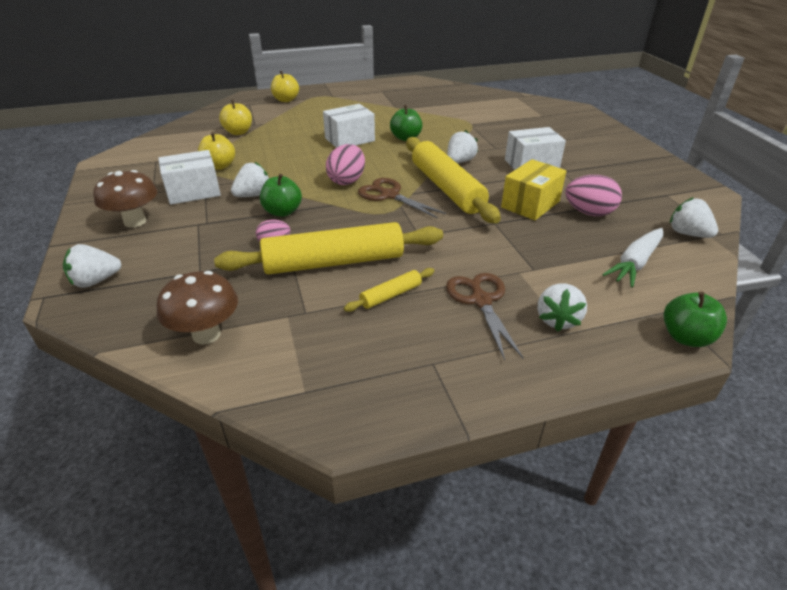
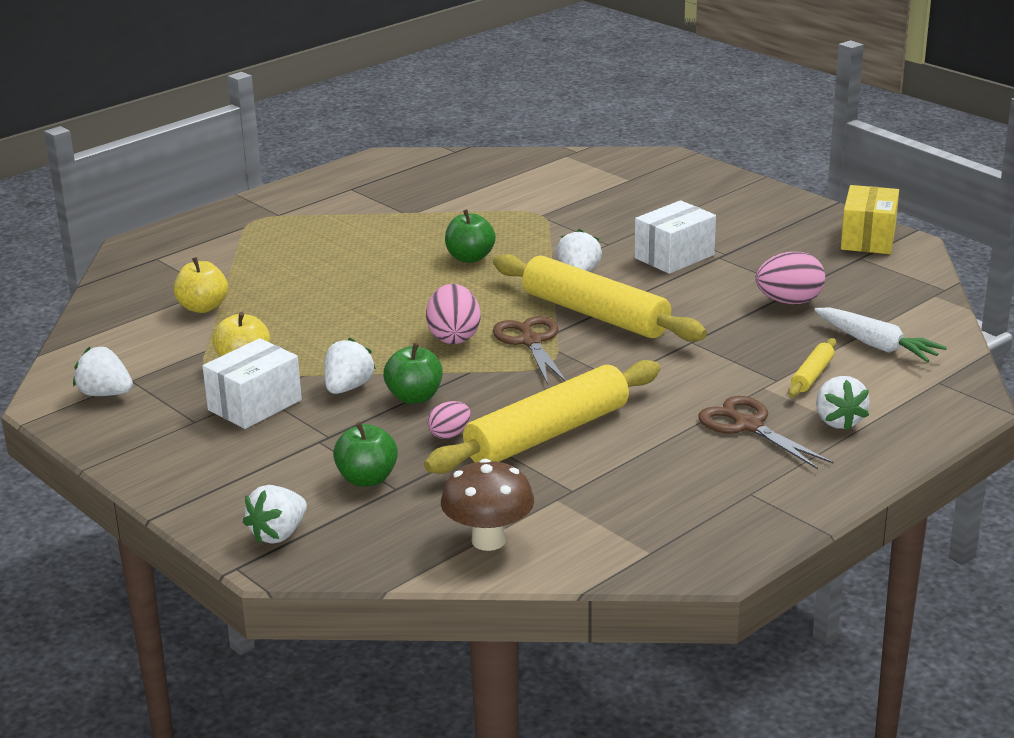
camera: 25 degrees left, 10 degrees down
(135, 222) = (227, 461): brown mushroom -> none
(286, 100) = (210, 238): yellow apple -> none
(349, 139) = (390, 279): white box -> none
(389, 195) = (530, 341): brown scissors -> brown scissors turned 60 degrees clockwise
(391, 295) = (648, 448): yellow rolling pin -> yellow rolling pin (812, 375)
(530, 204) = (715, 309): yellow box -> yellow box (868, 239)
(635, 263) = (876, 345): white carrot -> white carrot turned 60 degrees counterclockwise
(686, 337) = (966, 402): green apple -> green apple (367, 479)
(687, 234) = (910, 298): white strawberry -> white strawberry (105, 394)

